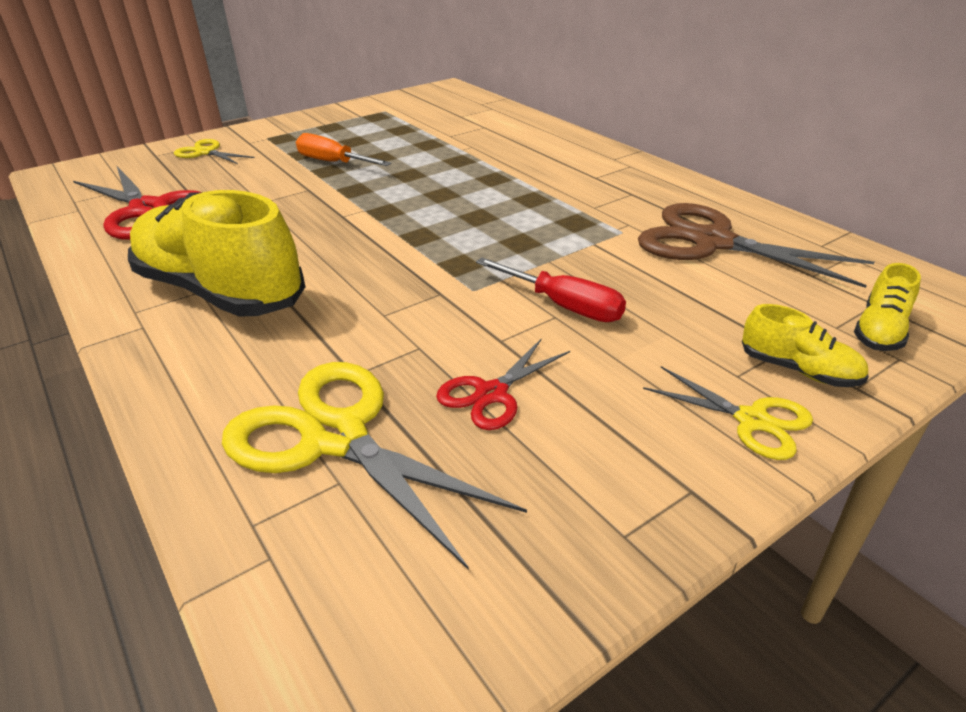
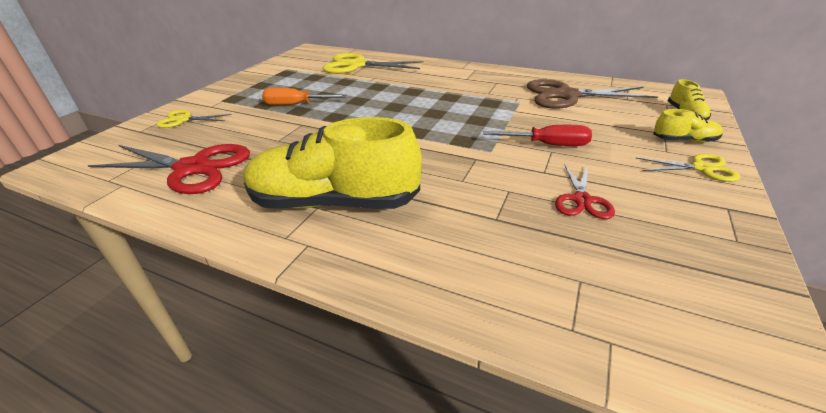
camera: 30 degrees left, 0 degrees up
(336, 437) = (540, 257): yellow scissors -> yellow scissors (357, 65)

